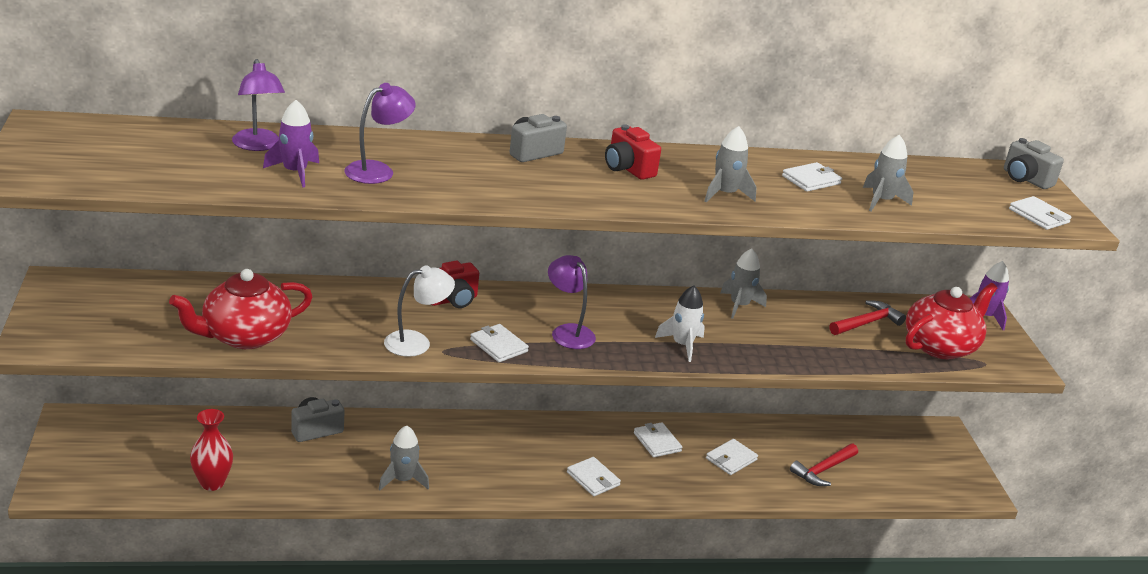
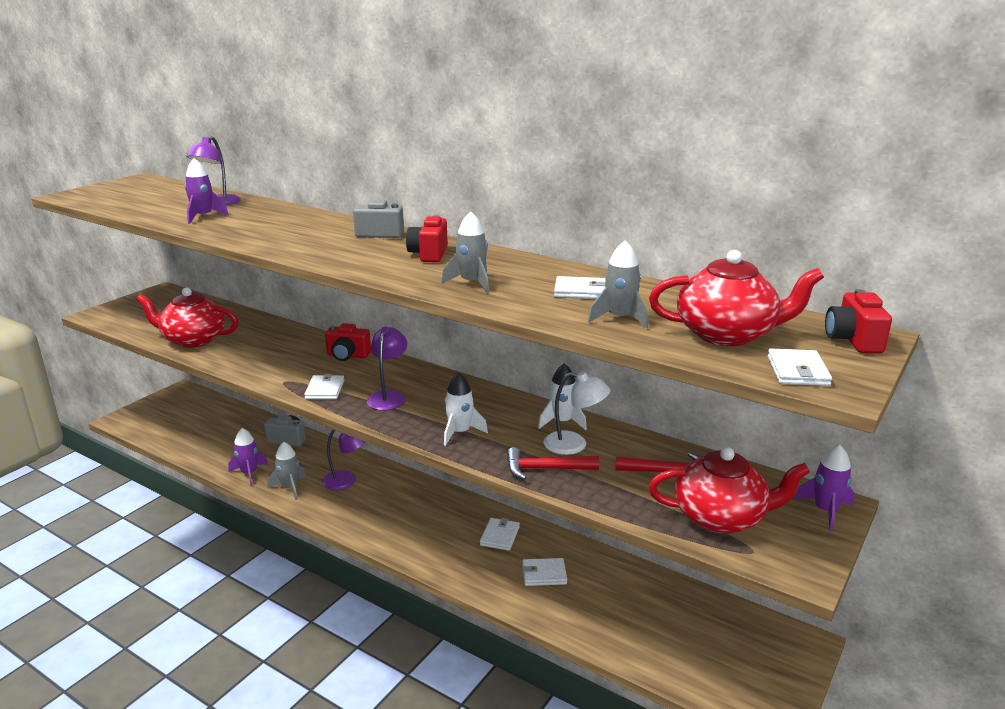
camera: 45 degrees right, 5 degrees down
(212, 483) = (191, 447): red vase -> none
(333, 483) = (249, 473): none -> purple rocket
(378, 170) = (252, 224): purple lamp -> purple lamp (346, 480)
(416, 342) = (278, 372): white lamp -> white lamp (574, 445)
(593, 479) = (412, 540): white wallet -> none
(739, 305) = (562, 422): grey rocket -> white rocket
(823, 470) = (619, 620): red hammer -> red hammer (545, 469)
(960, 196) = (727, 335): none -> red teapot
(1025, 179) = (853, 340): grey camera -> red camera

